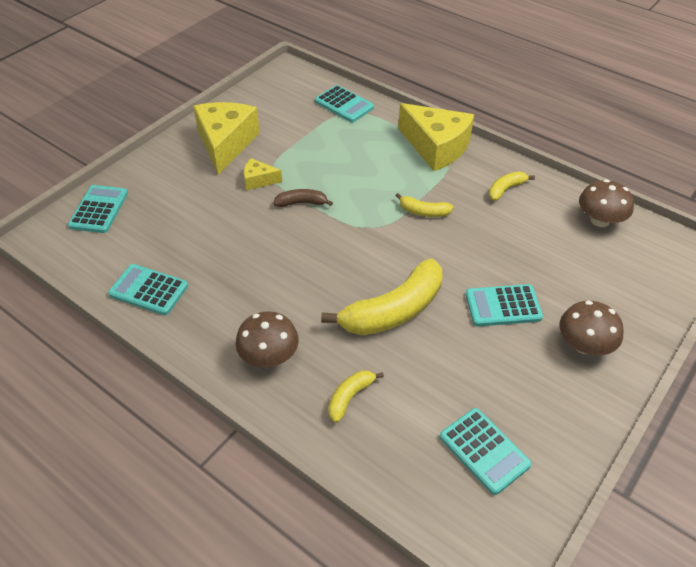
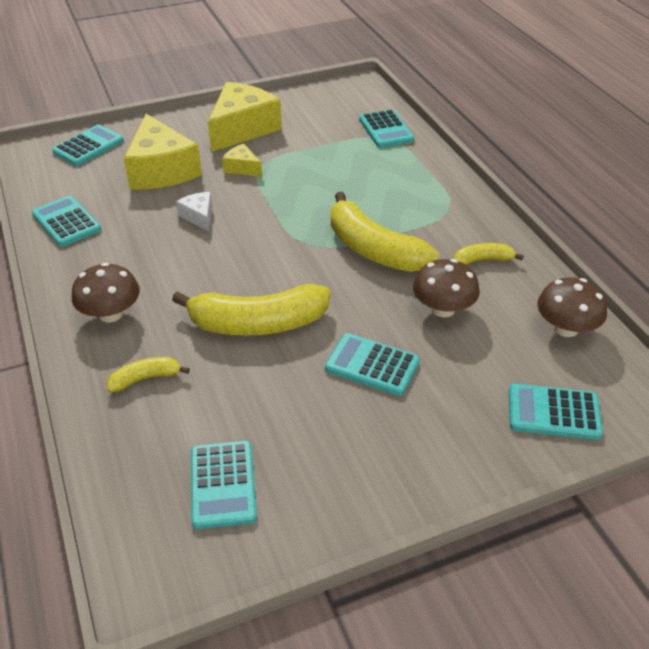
camera: 30 degrees right, 5 degrees down
(263, 238) = (199, 217): none -> white cheese
(302, 203) = (262, 200): brown banana -> none
(423, 212) = (373, 249): yellow banana -> yellow banana, size x2.07
(436, 147) = (444, 196): yellow cheese -> yellow cheese (161, 170)
(584, 345) = (425, 439): brown mushroom -> brown mushroom (443, 309)
(642, 286) = (553, 412): none -> turquoise calculator

